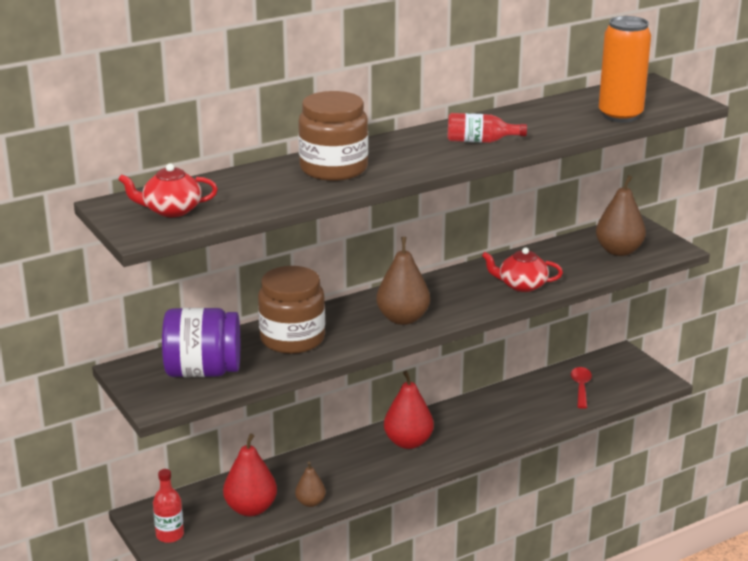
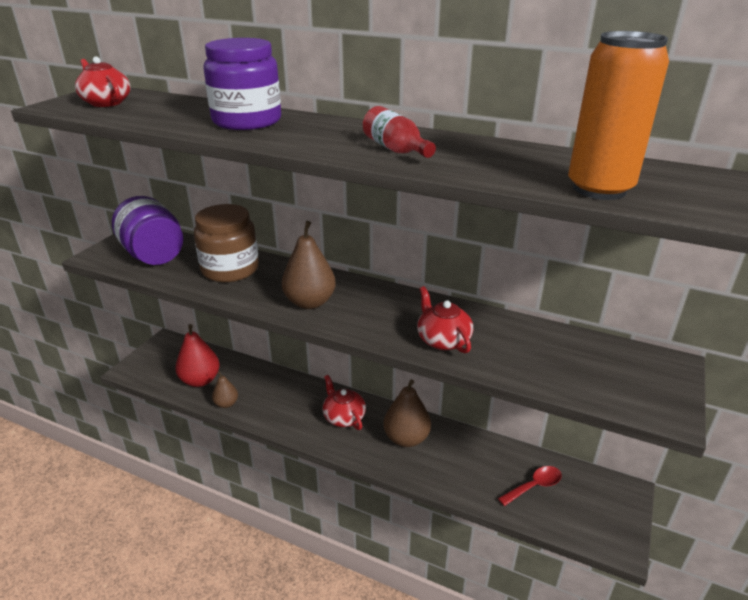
camera: 55 degrees right, 5 degrees up
(170, 535) = (149, 361): red bottle -> none
(333, 169) = (247, 121): brown jar -> purple jar
(408, 442) = (343, 417): red pear -> red teapot
(618, 251) = (598, 373): brown pear -> brown pear (406, 438)

